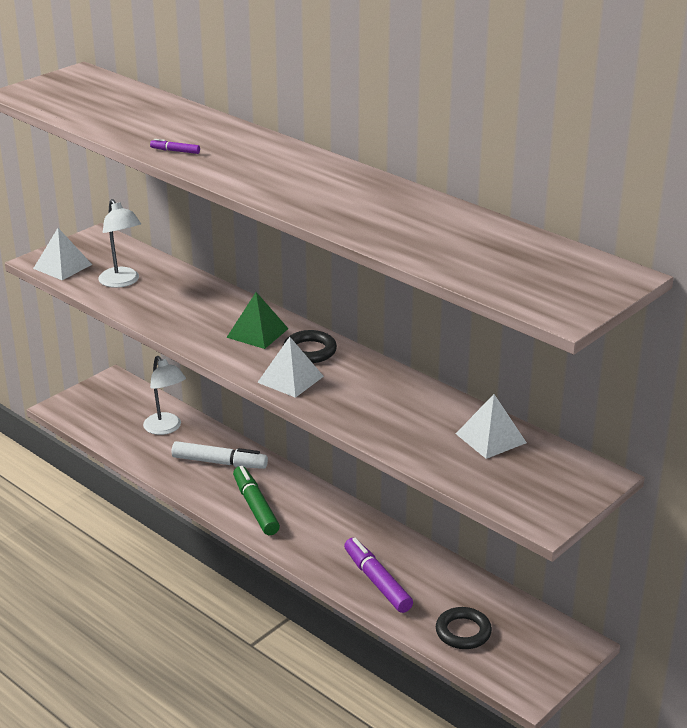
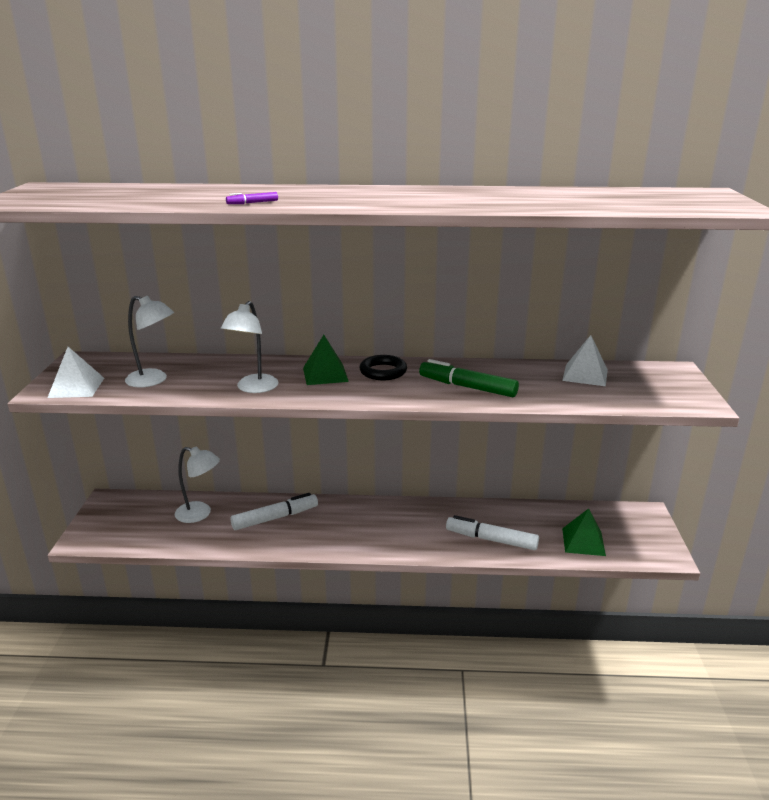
camera: 40 degrees left, 5 degrees down
(181, 322) = (253, 388): none -> white lamp
(255, 507) = (343, 534): green marker -> green marker (467, 387)
(290, 379) = (402, 392): white pyramid -> none
(377, 581) = (491, 539): purple marker -> white marker
(463, 632) = (583, 541): black ring -> green pyramid

